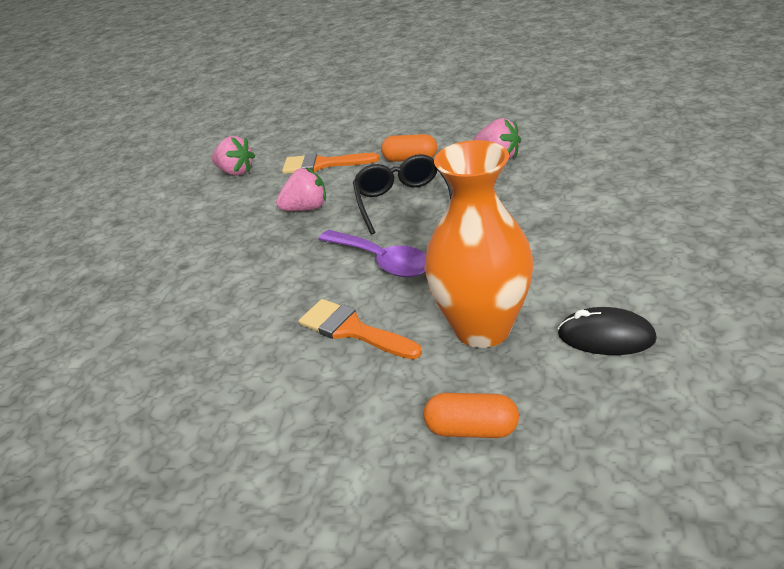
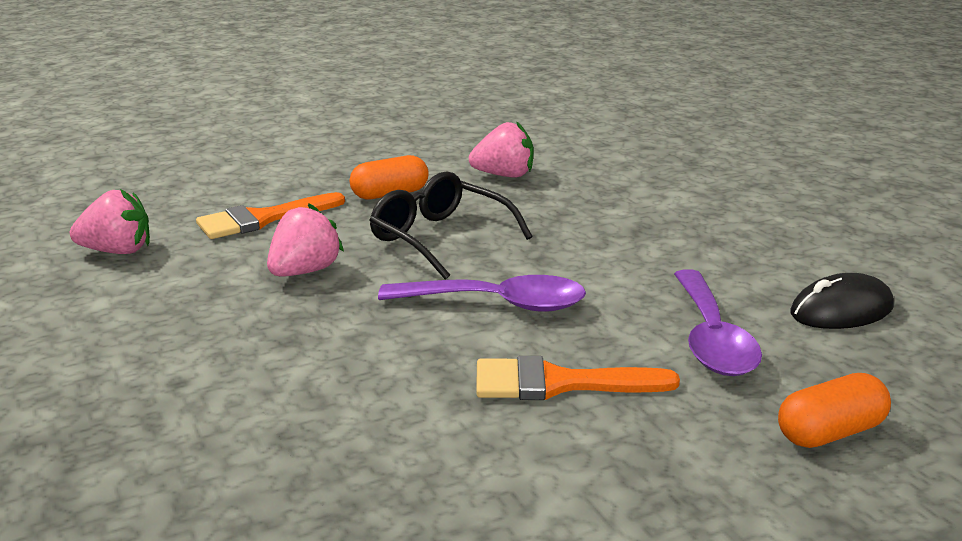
camera: 40 degrees left, 10 degrees down
(482, 328) = (711, 338): orange vase -> purple spoon

